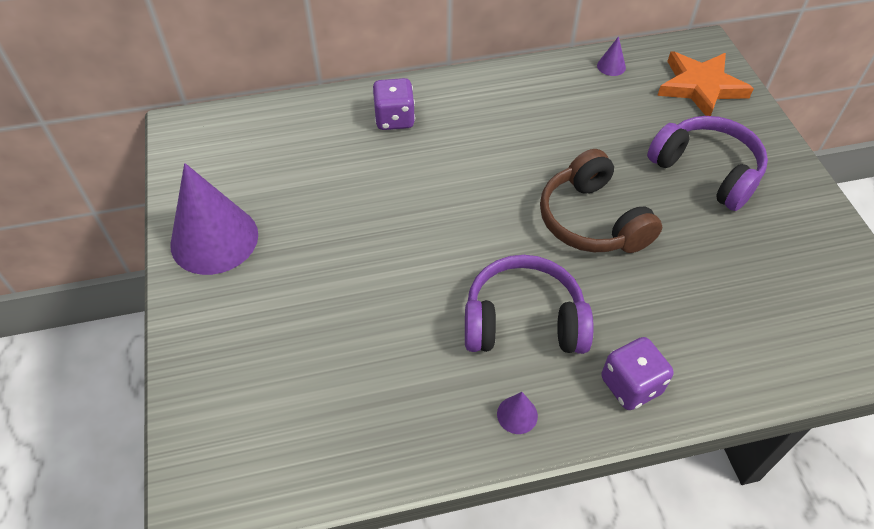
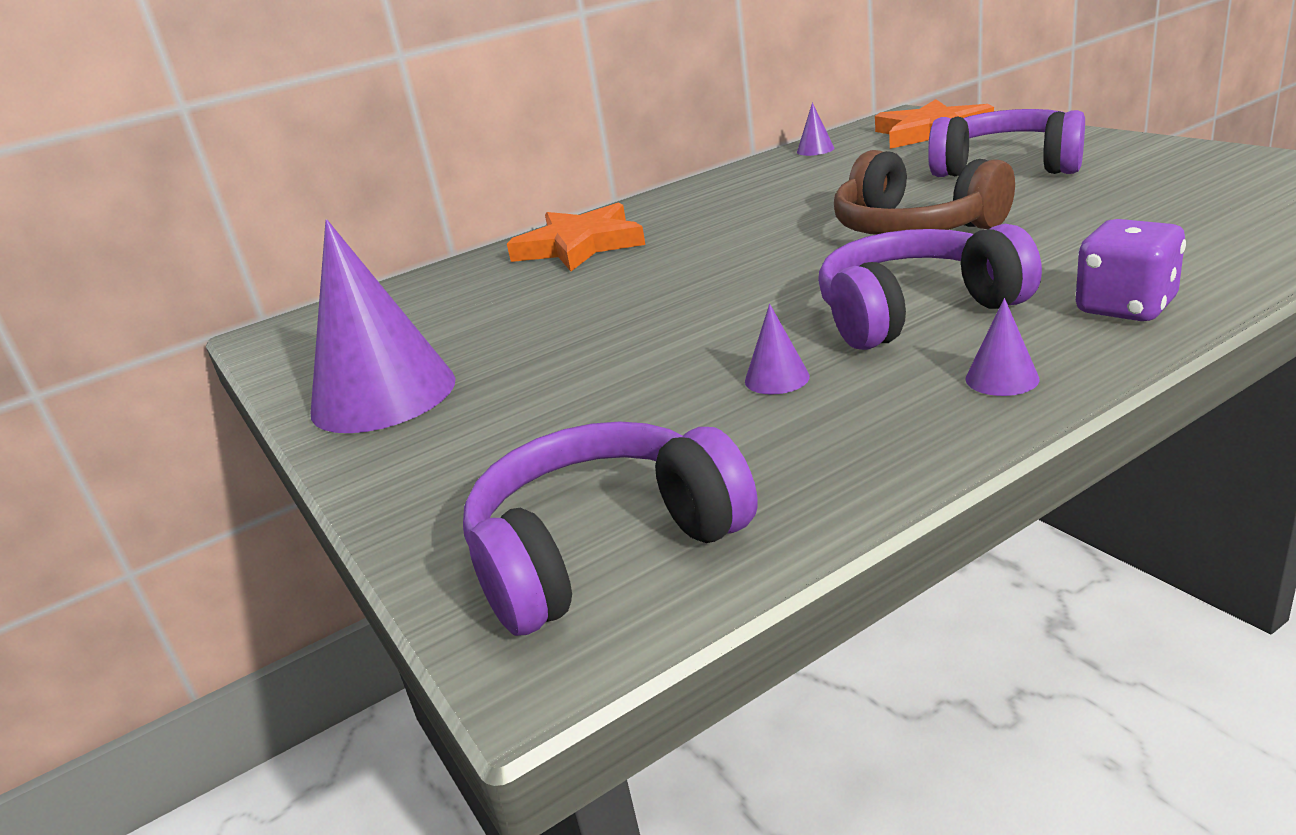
camera: 15 degrees left, 25 degrees down
(254, 444) = (603, 549): none -> purple headphones
(394, 119) = (580, 245): purple dice -> orange star
(412, 345) = (777, 378): none -> purple cone

